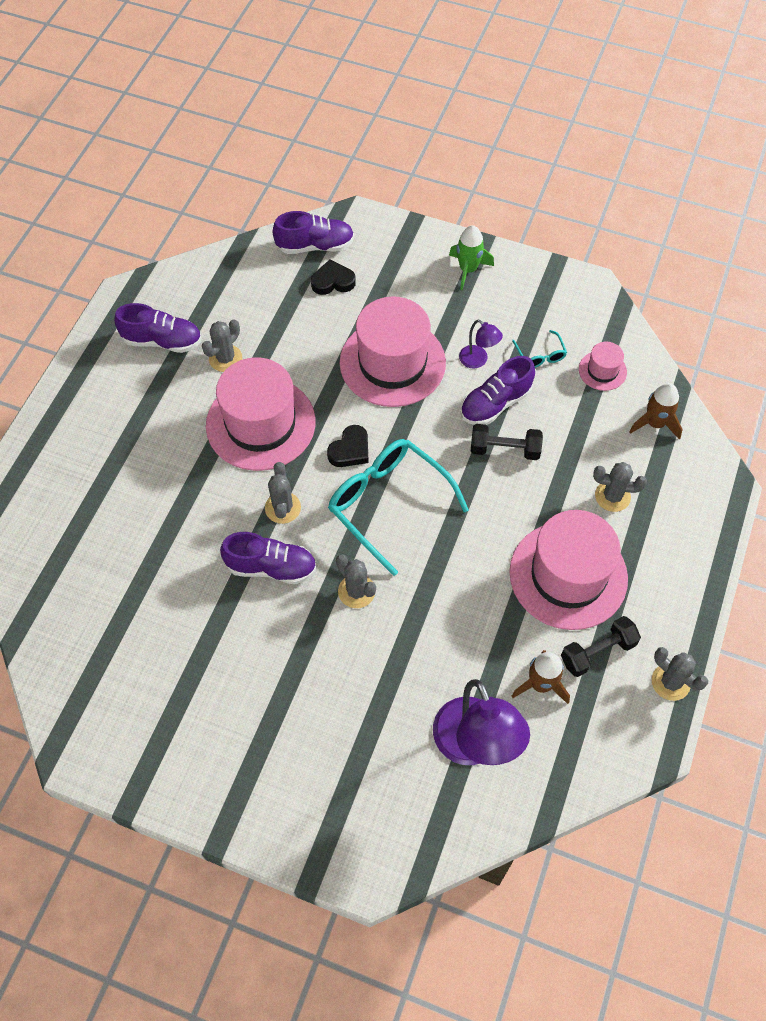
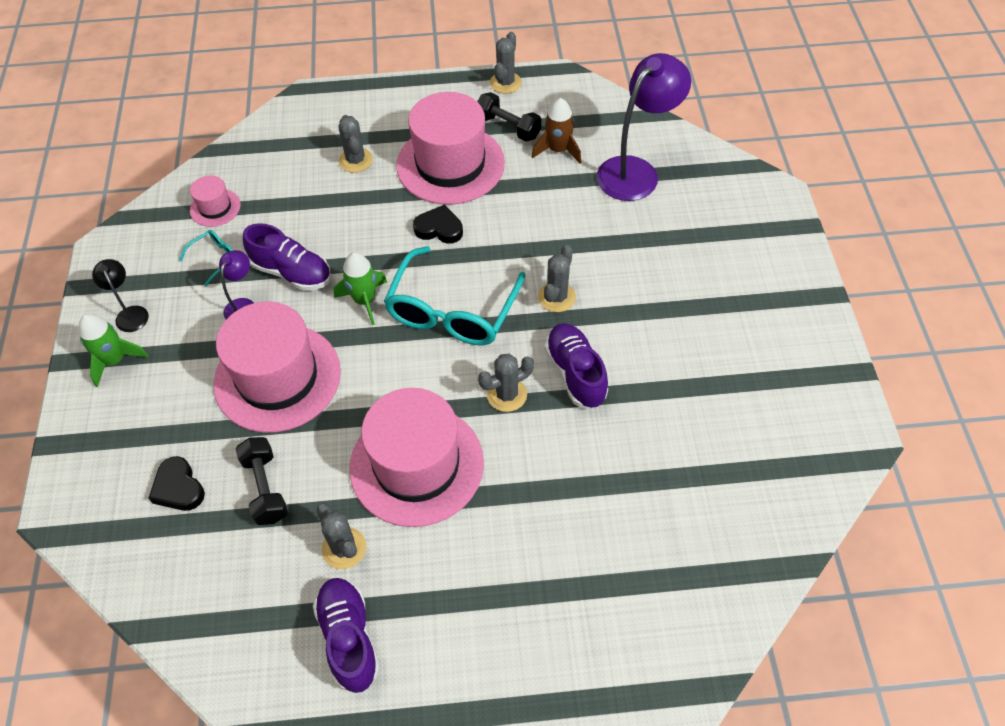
camera: 115 degrees left, 5 degrees down
(225, 358) = (344, 548): grey cactus -> grey cactus turned 45 degrees clockwise
(315, 246) = (124, 535): purple shoe -> none
(350, 450) = (407, 367): black heart -> black heart (439, 228)
(436, 444) = (364, 300): none -> green rocket
(504, 449) = (343, 247): black dumbbell -> black dumbbell (265, 488)
(510, 288) = (130, 313): none -> black lamp
(655, 423) = (262, 155): brown rocket -> none

